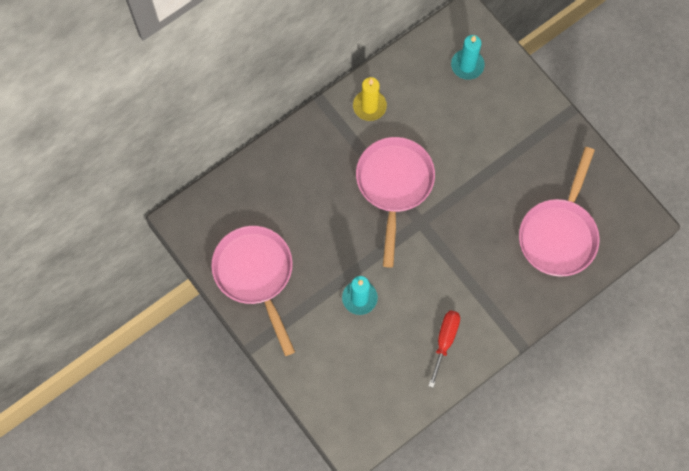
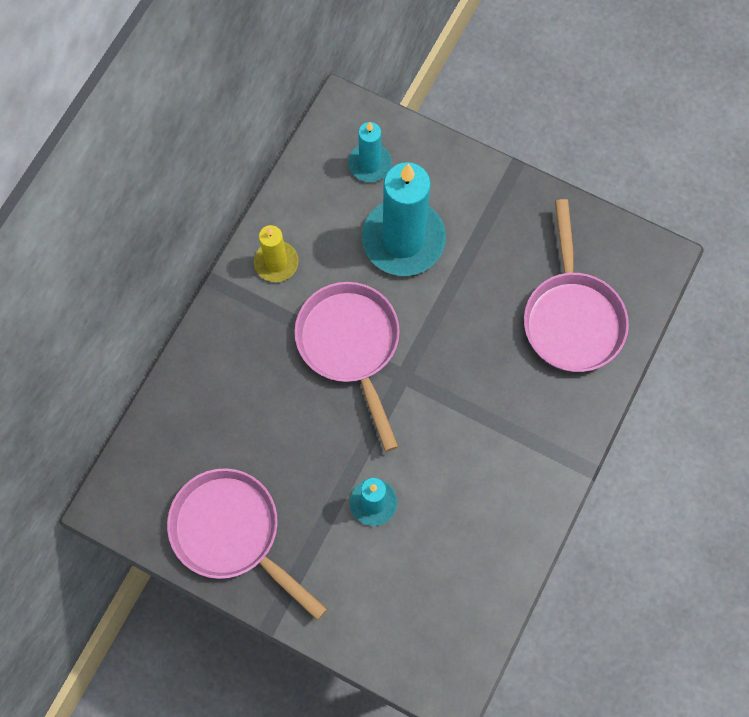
camera: 25 degrees left, 0 degrees up
(445, 341) = (500, 508): red screwdriver -> none
(465, 128) = (403, 239): none -> turquoise candle

